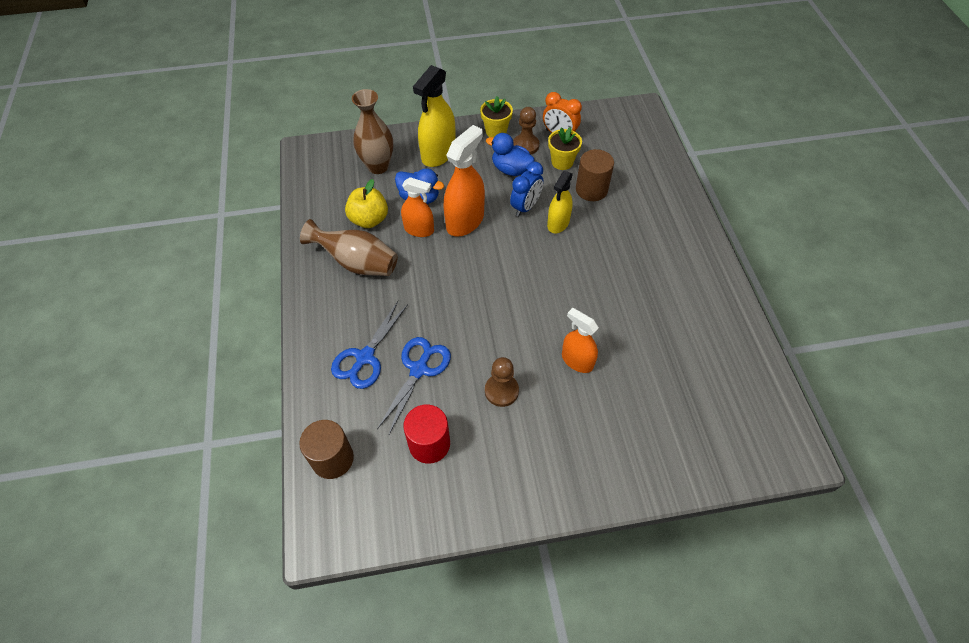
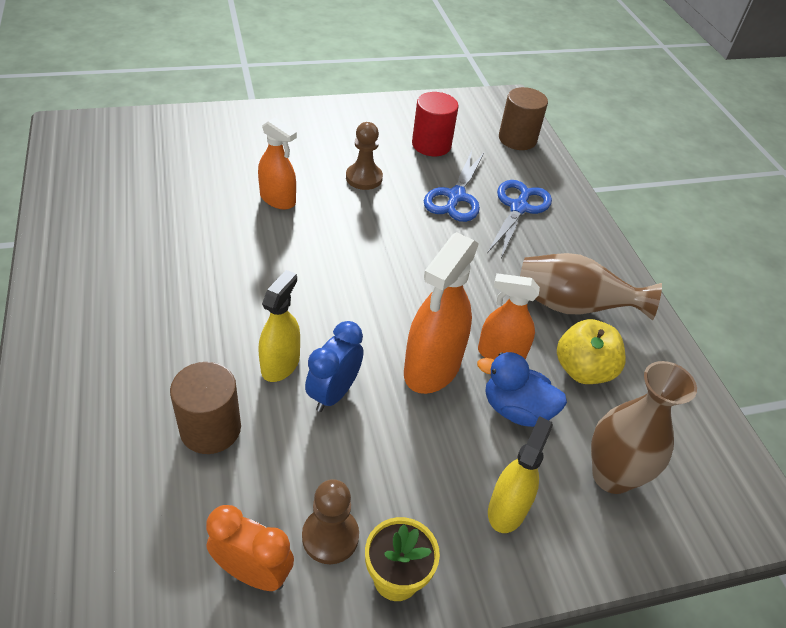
camera: 170 degrees right, 10 degrees down
(438, 154) = (507, 509): yellow spray bottle -> yellow spray bottle, size x0.64
(511, 169) = (360, 472): blue duck -> none
(562, 162) = (257, 493): yellow flower pot -> none

